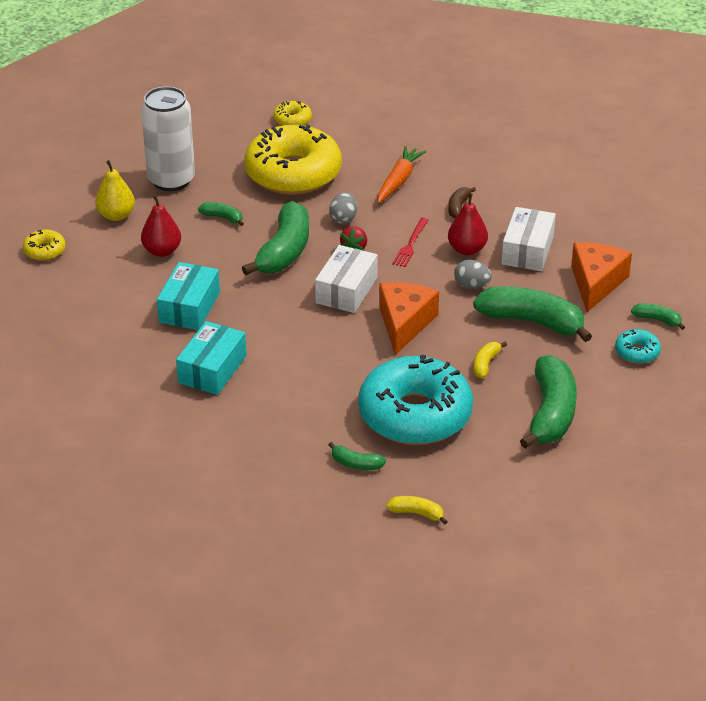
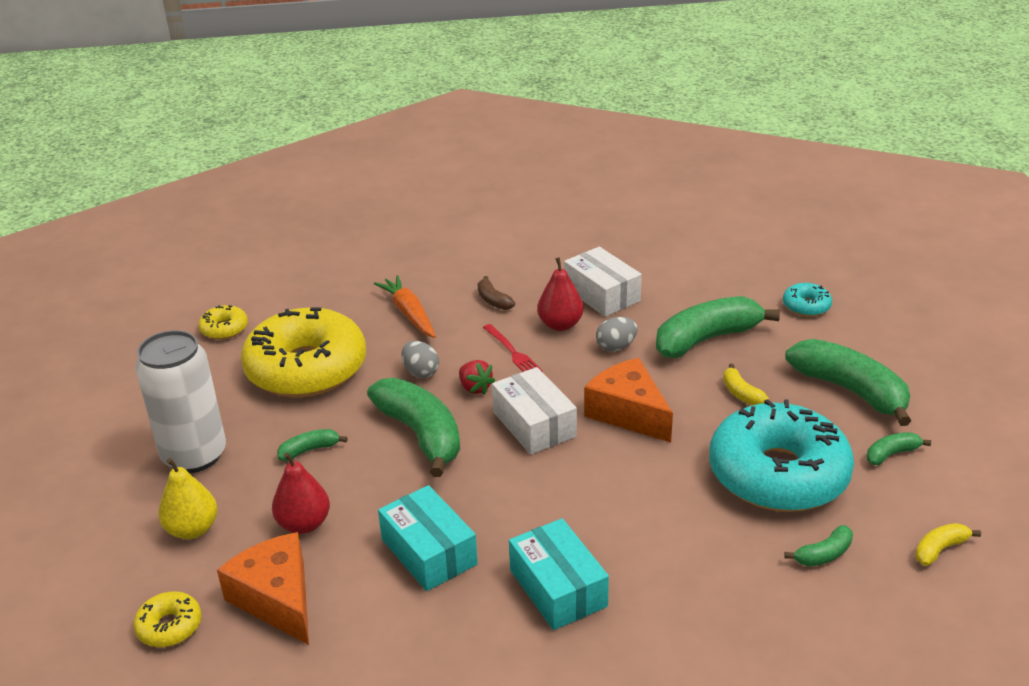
camera: 50 degrees left, 5 degrees down
(596, 283) = (689, 282): orange cheese -> orange cheese (277, 599)
(657, 320) = (772, 277): green banana -> green banana (891, 454)

